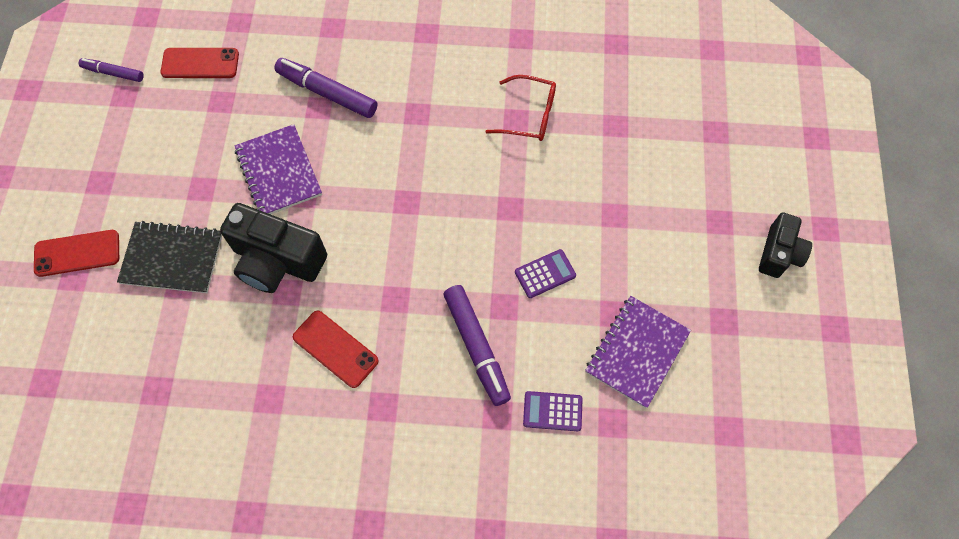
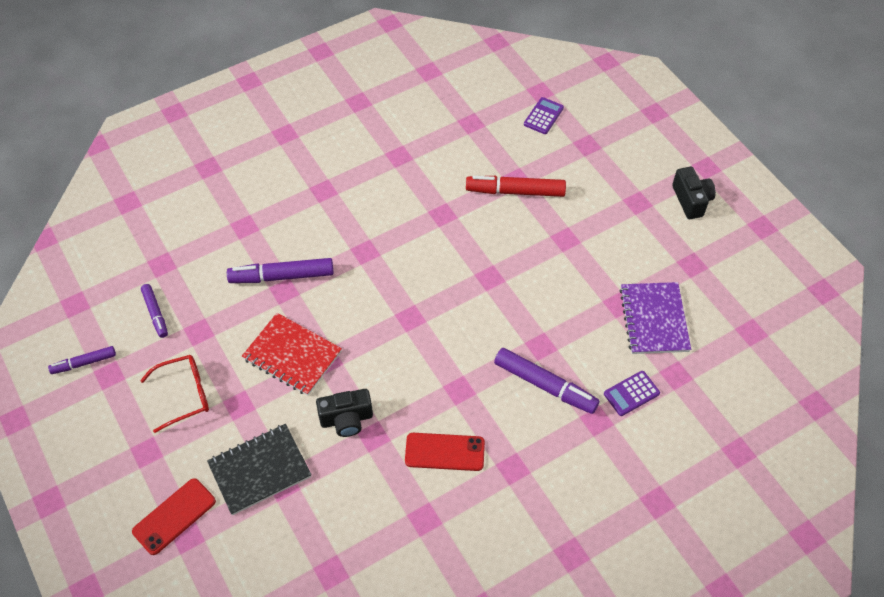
camera: 35 degrees left, 10 degrees down
(200, 63) = (155, 313): red phone -> purple marker
(277, 261) = (346, 419): black camera -> black camera, size x0.61
(279, 172) = (292, 355): purple notebook -> red notebook
(529, 115) = (450, 206): red glasses -> red glasses (184, 394)
(545, 274) = (551, 307): purple calculator -> purple calculator (543, 116)
(604, 138) = (515, 191): none -> red marker

